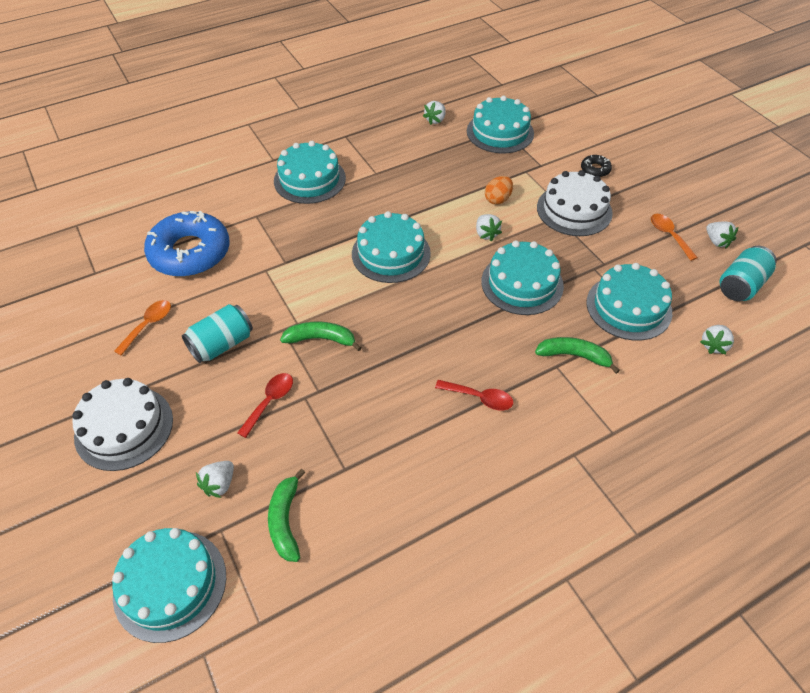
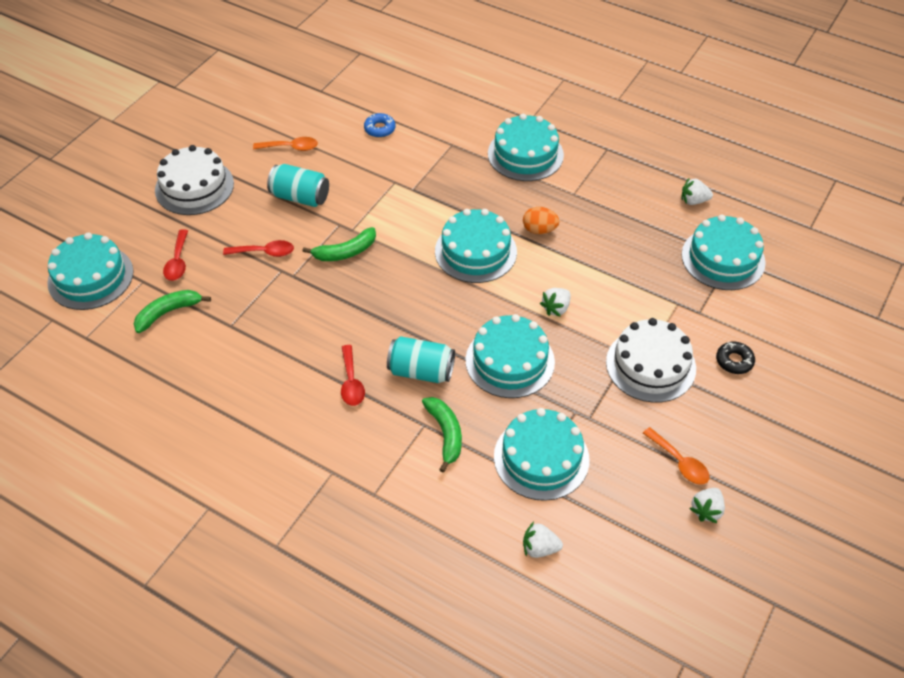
camera: 60 degrees right, 0 degrees up
(190, 252) = (380, 129): blue donut -> blue donut, size x0.41
(219, 484) = (177, 261): white strawberry -> red spoon
(321, 339) = (345, 252): green banana -> green banana turned 90 degrees clockwise
(497, 199) = (613, 298): orange egg -> orange egg (539, 230)
(669, 235) = (679, 462): orange spoon -> orange spoon turned 105 degrees clockwise
(741, 285) = (650, 552): turquoise can -> turquoise can (421, 371)

